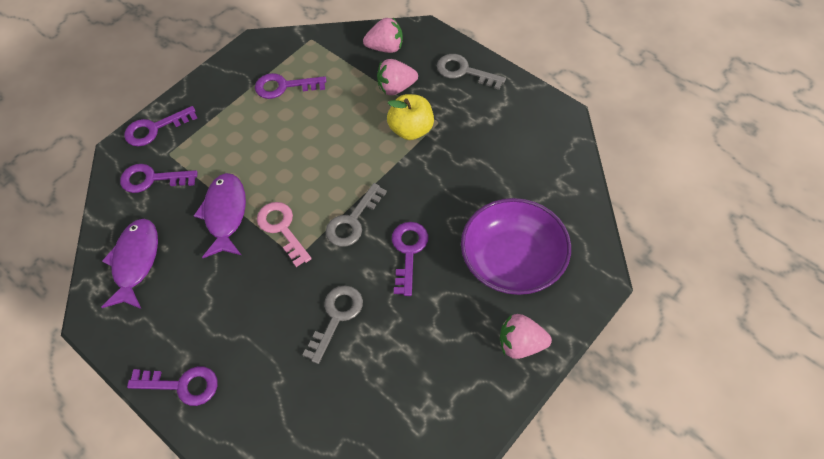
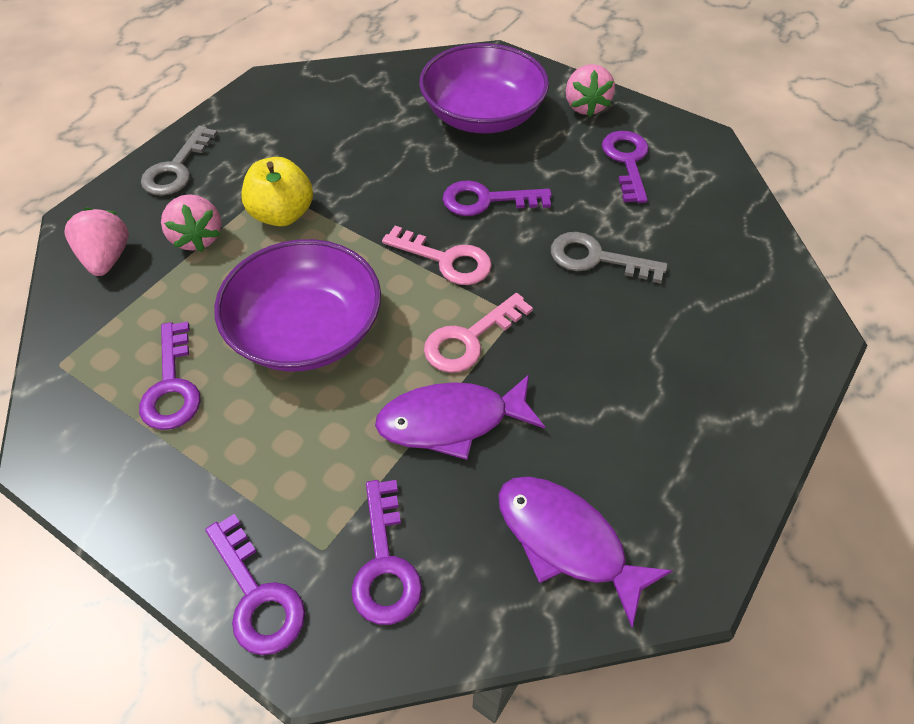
camera: 100 degrees left, 5 degrees down
(135, 262) = (566, 541): purple fish -> purple fish turned 45 degrees clockwise
(182, 385) = (750, 414): purple key -> purple key (627, 161)
(308, 144) = (306, 331): none -> purple bowl
(352, 221) = (446, 260): grey key -> pink key

